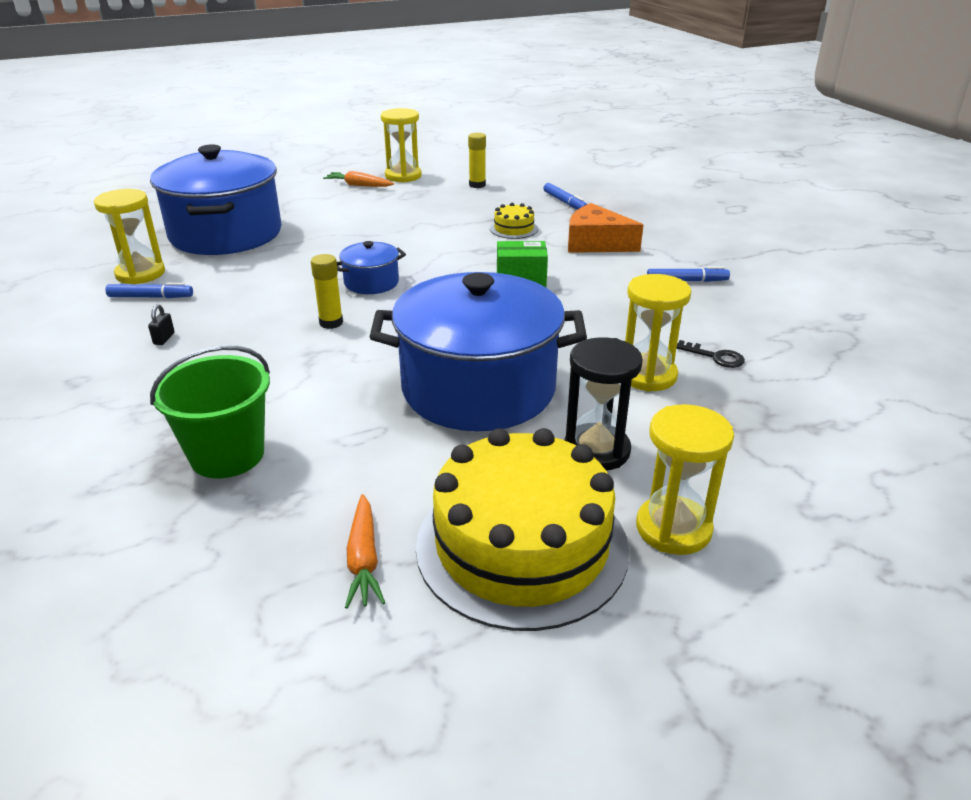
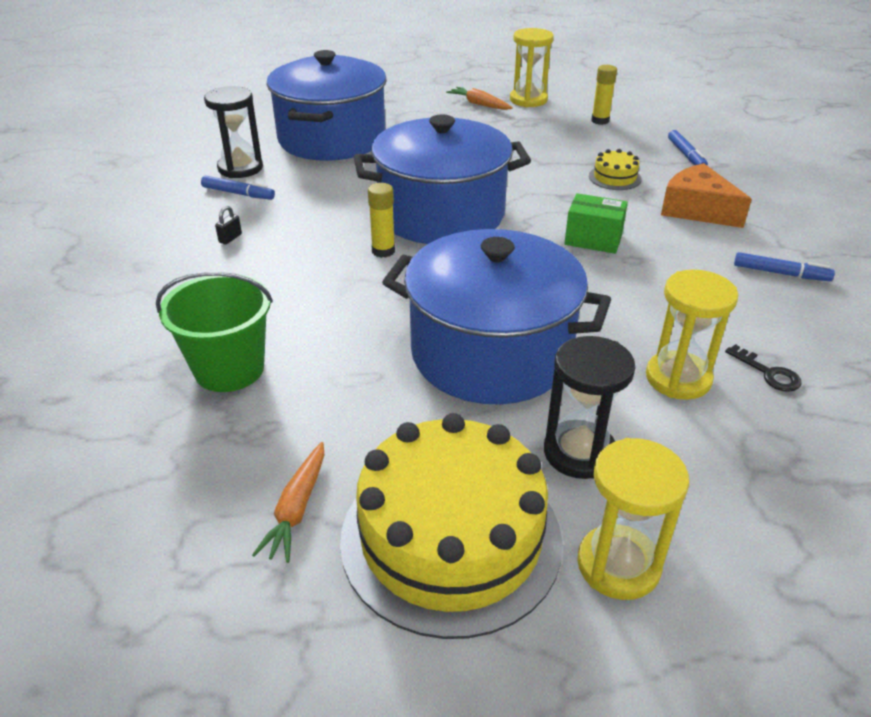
camera: 20 degrees right, 5 degrees up
(140, 274) = (240, 168): yellow hourglass -> black hourglass
(371, 283) = (441, 214): blue pot -> blue pot, size x2.27

